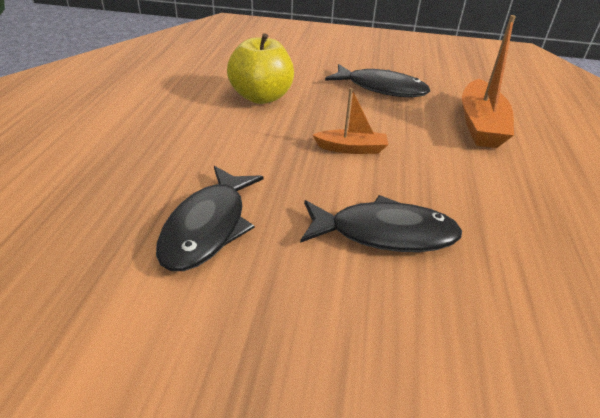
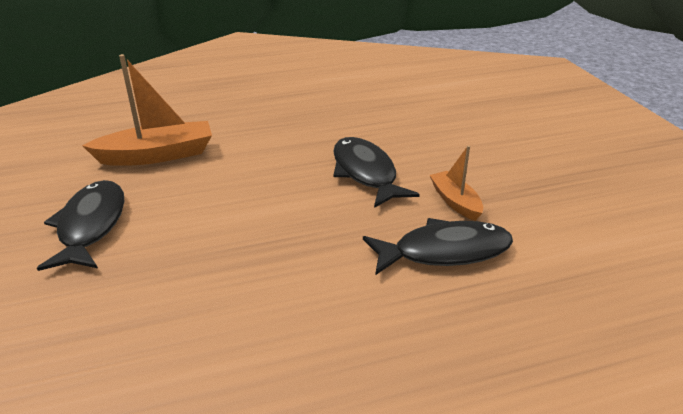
camera: 115 degrees left, 5 degrees down
(261, 97) = (170, 319): yellow apple -> none
(351, 148) = (257, 213): orange boat -> orange boat (455, 202)

